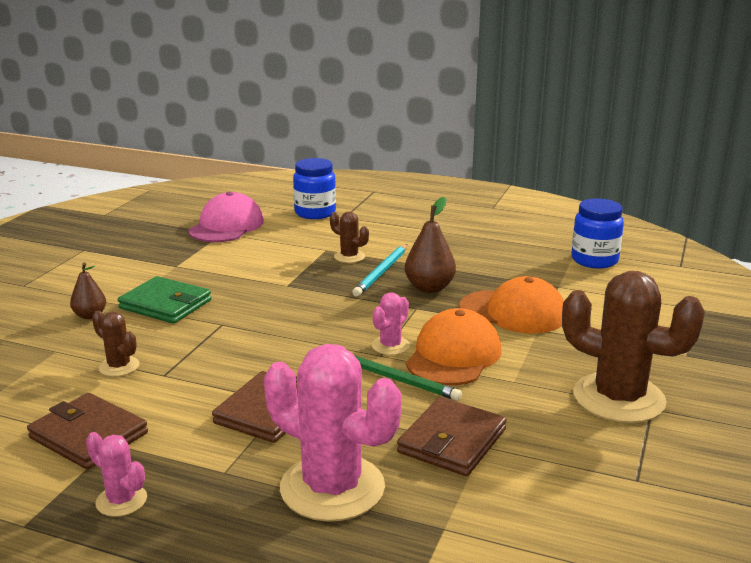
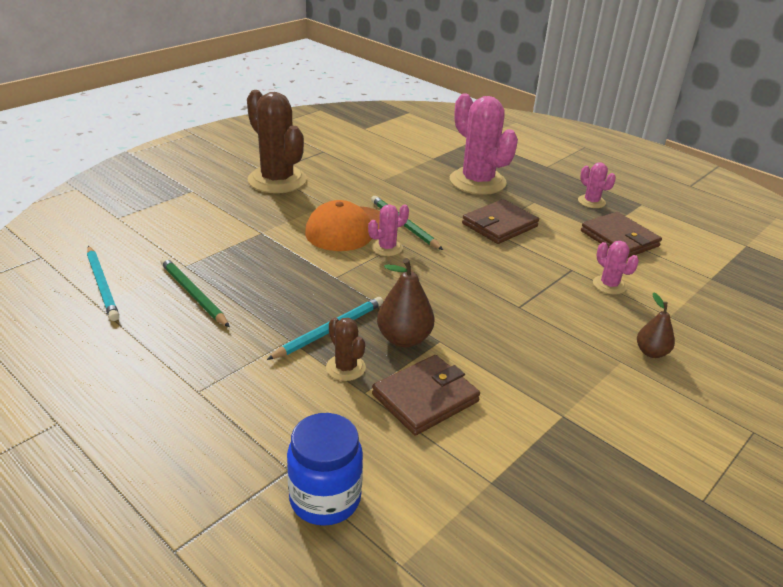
camera: 160 degrees left, 10 degrees up
(119, 366) = (609, 285): brown cactus -> pink cactus
(165, 304) = (573, 347): green wallet -> none
(226, 226) = (480, 502): pink cap -> none
(429, 288) = (302, 296): brown pear -> brown pear (404, 339)
(452, 441) = (398, 185): brown wallet -> brown wallet (425, 398)
(513, 312) = (260, 251): orange cap -> none
(517, 270) = (193, 294): none -> green pencil
(594, 260) = (102, 285): blue jar -> turquoise pencil

